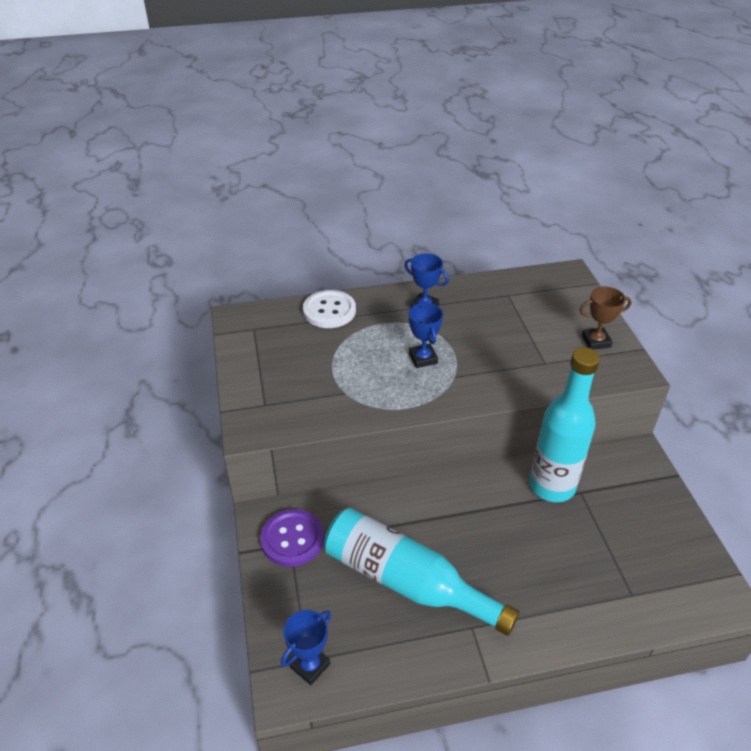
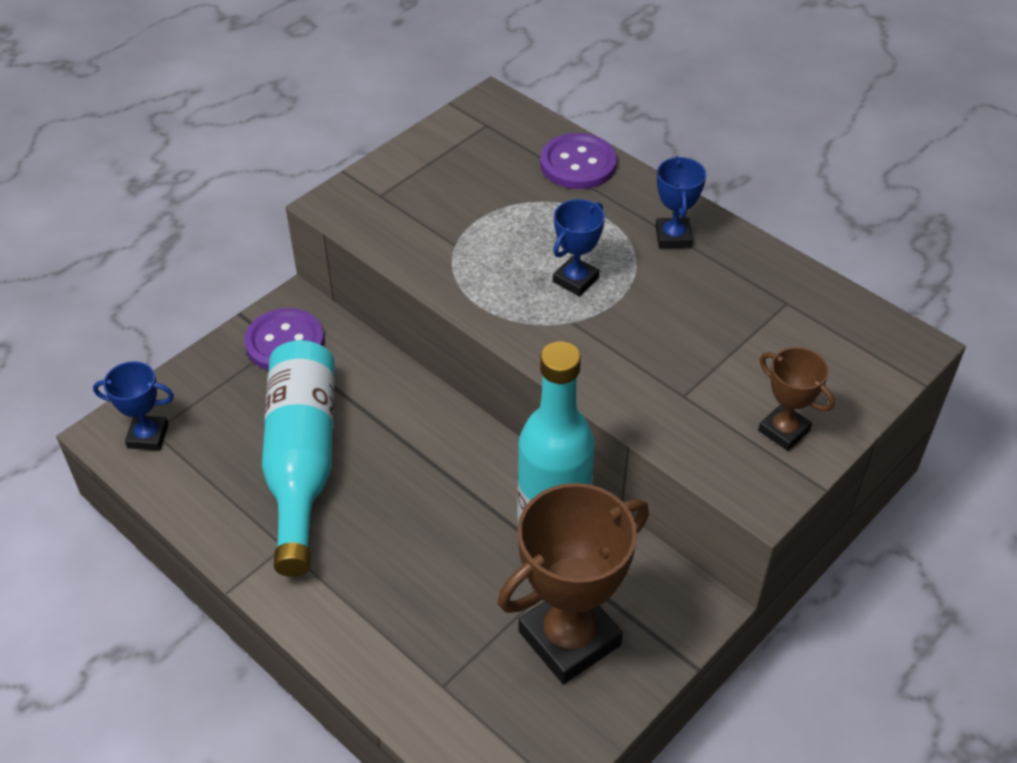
camera: 55 degrees right, 5 degrees up
(329, 311) = (578, 164): white button -> purple button
(630, 517) = (569, 638): none -> brown trophy

